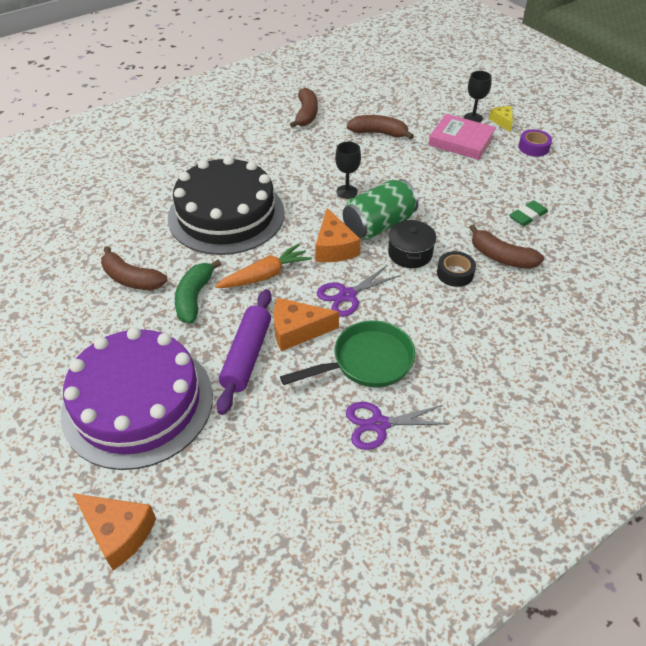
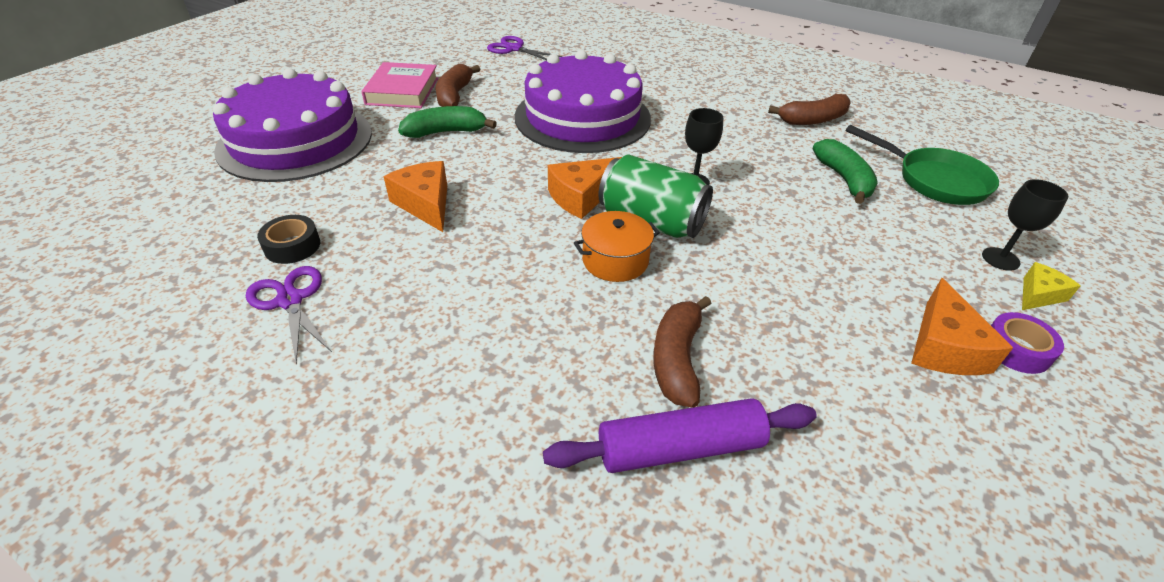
camera: 65 degrees right, 5 degrees down
(118, 532) = (143, 171): orange cheese -> orange cheese (944, 347)
(226, 215) = (582, 117): black cake -> purple cake
(246, 356) = (374, 182): purple rolling pin -> purple rolling pin (680, 447)
(265, 275) = (503, 163): orange carrot -> none
(347, 295) = (502, 226): purple scissors -> purple scissors (514, 49)
(366, 362) = (393, 267): green pan -> green pan (934, 180)
(379, 133) = (844, 179): brown banana -> green banana
(410, 253) = (615, 260): black pot -> orange pot
(455, 273) = (603, 313): black tape -> black tape (292, 246)
(461, 141) = (922, 258): pink book -> pink book (402, 91)
(528, 216) = (811, 375): green eraser -> none

